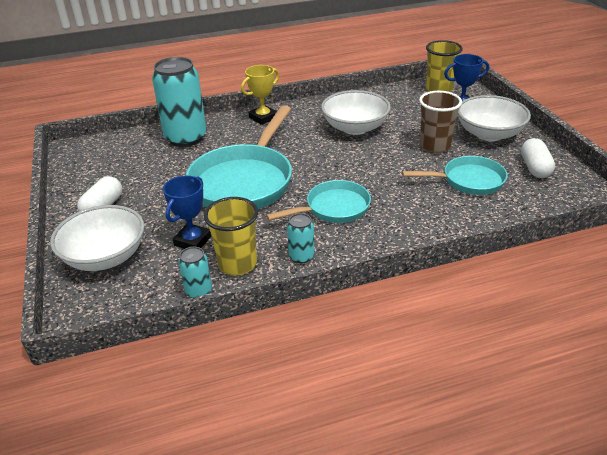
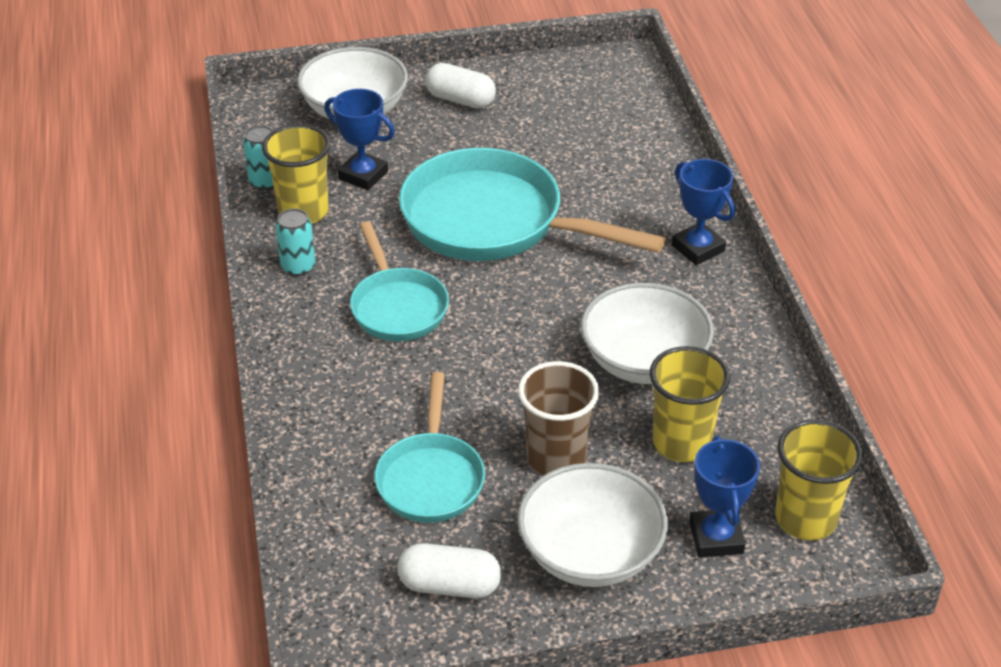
camera: 95 degrees right, 5 degrees up
(186, 138) = (637, 163): turquoise can -> none
(263, 118) = (698, 248): yellow trophy -> blue trophy
(408, 116) = (681, 443): none -> yellow cup

